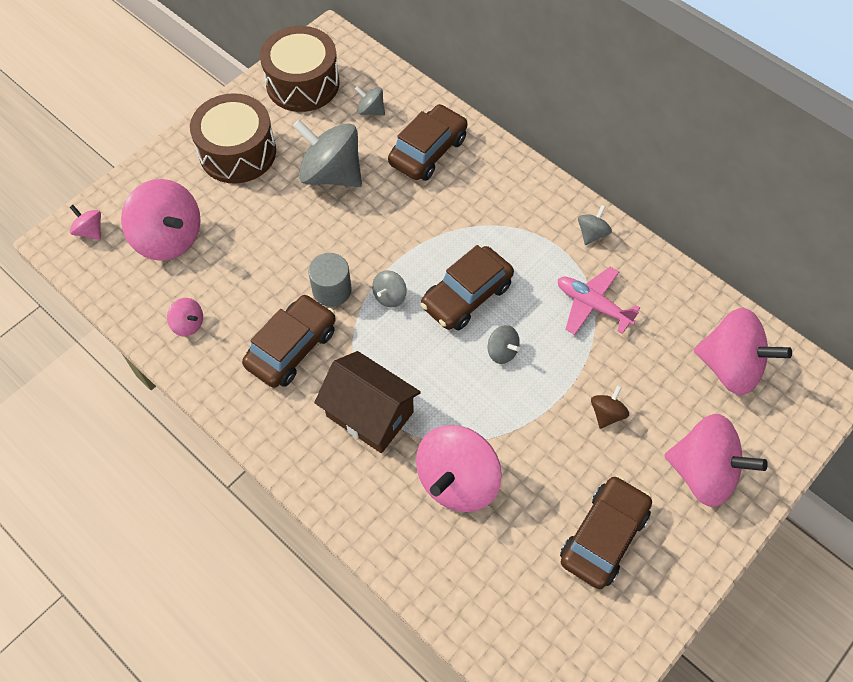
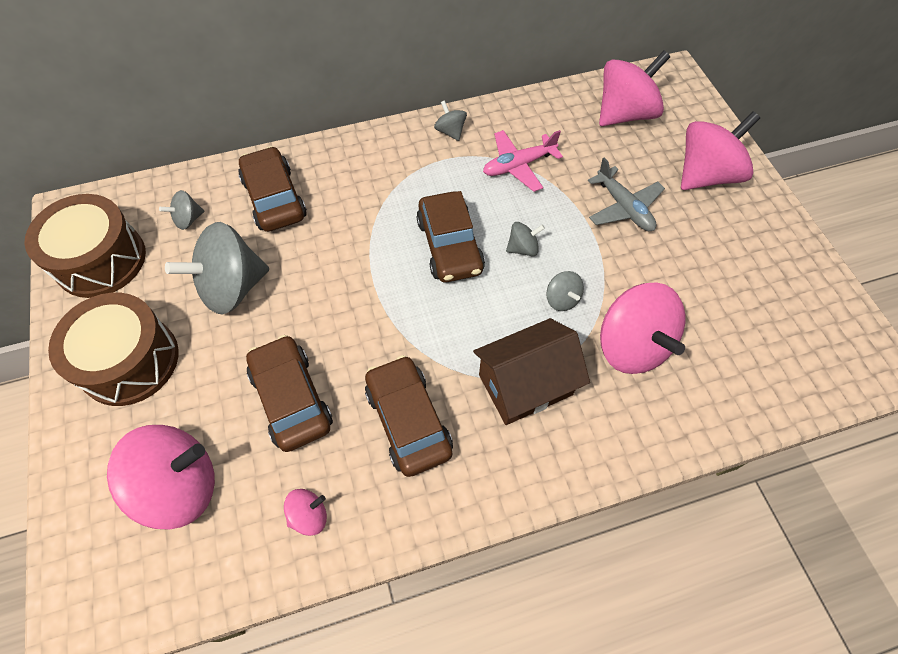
camera: 60 degrees left, 0 degrees up
(90, 231) = (95, 578): pink spinning top -> none
(332, 290) = (367, 352): grey cylinder -> none
(390, 296) = (409, 306): grey spinning top -> grey spinning top (562, 299)
(603, 536) = (732, 265): brown car -> brown car (291, 399)
(607, 414) = (623, 207): brown spinning top -> grey plane

